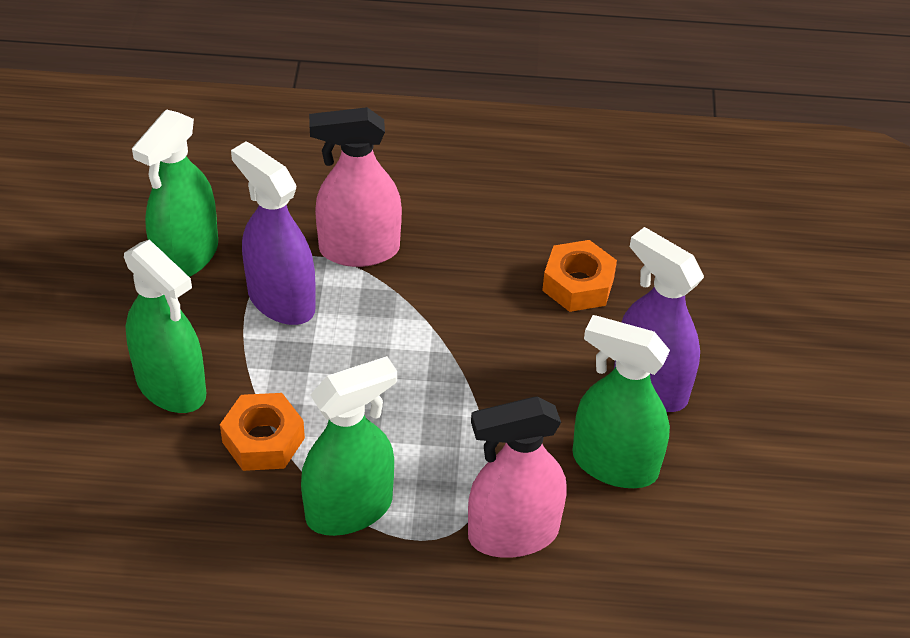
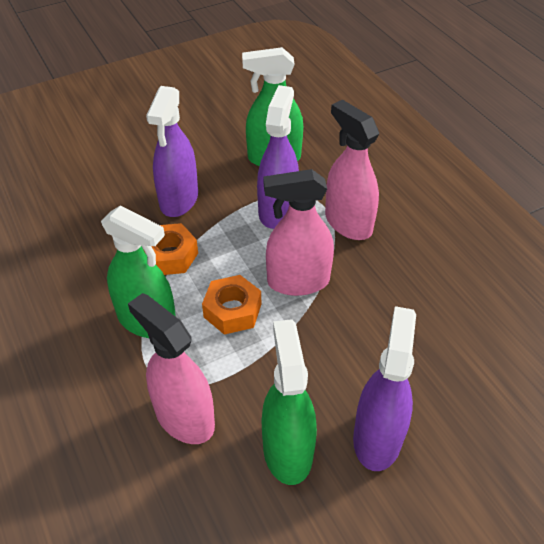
camera: 60 degrees right, 0 degrees up
(171, 387) = (179, 200): green spray bottle -> purple spray bottle
(407, 341) = (298, 281): none -> pink spray bottle
(578, 284) = (429, 347): orange nut -> orange nut (232, 310)

